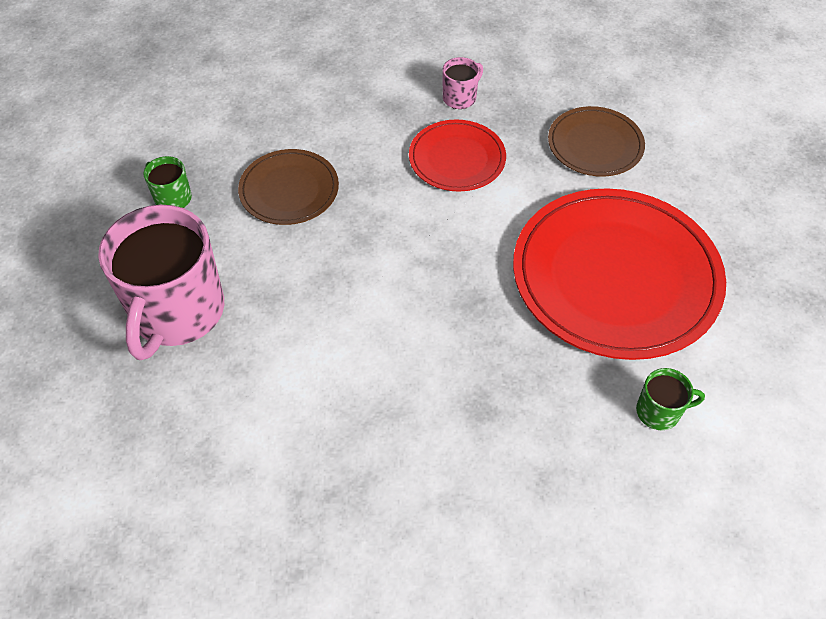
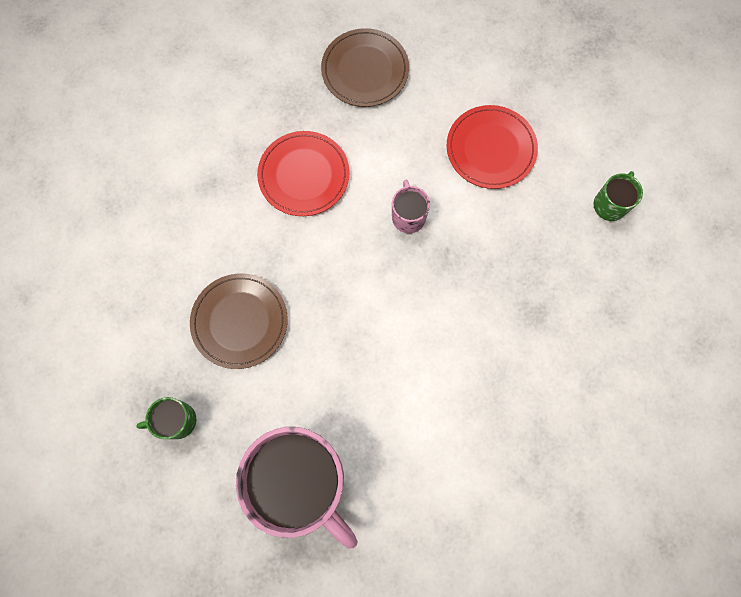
camera: 55 degrees left, 20 degrees up
(460, 98) = (241, 128): pink mug -> pink mug (408, 216)
(615, 276) = (491, 149): red plate -> red plate, size x0.51

